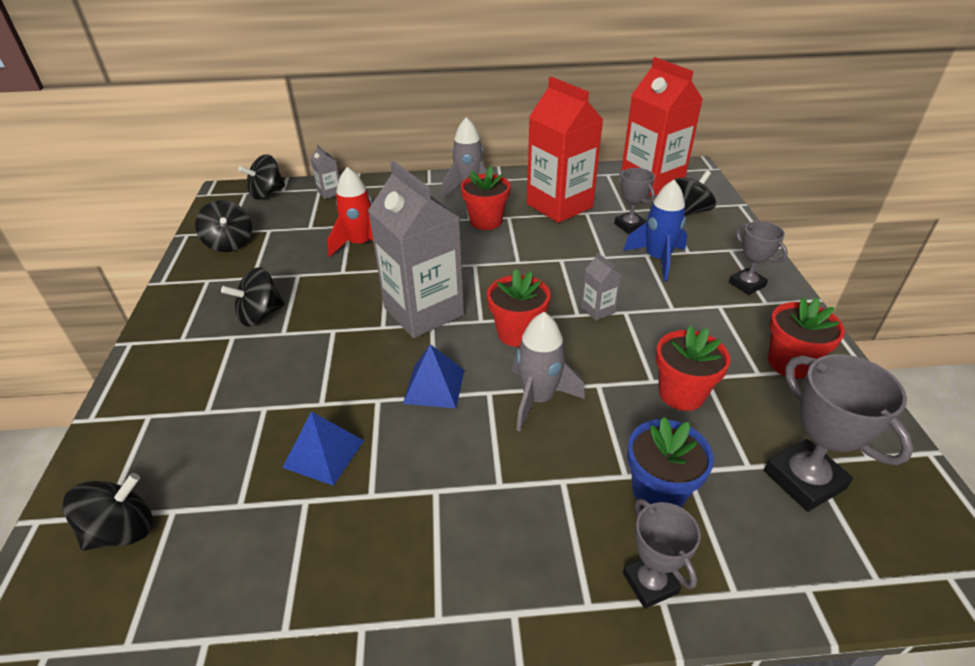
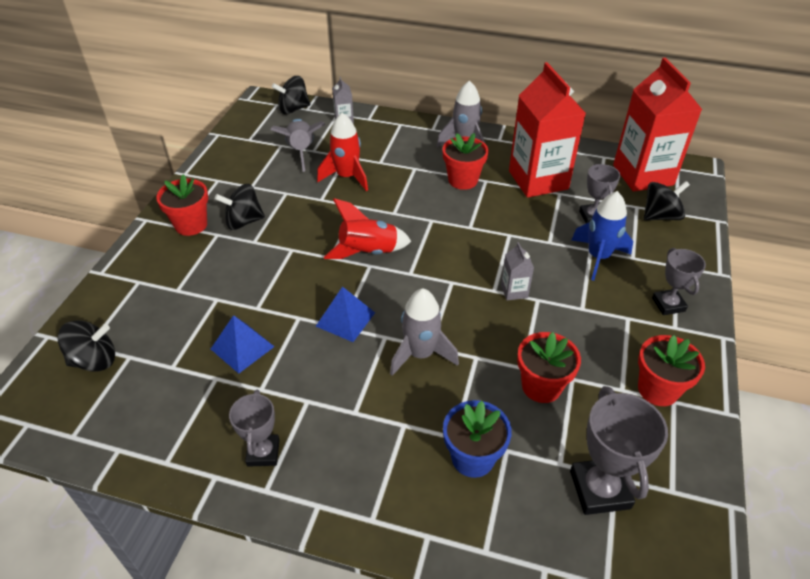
camera: 20 degrees right, 5 degrees up
(230, 243) = (246, 151): black spinning top -> none
(296, 231) = (301, 152): none -> grey rocket
(423, 311) = (368, 252): grey carton -> red rocket
(517, 333) = (434, 293): red flower pot -> red flower pot (191, 225)
(650, 583) = (425, 521): grey trophy -> grey trophy (263, 453)

